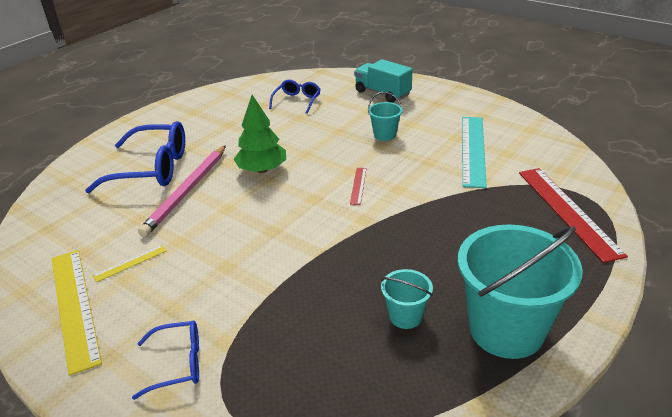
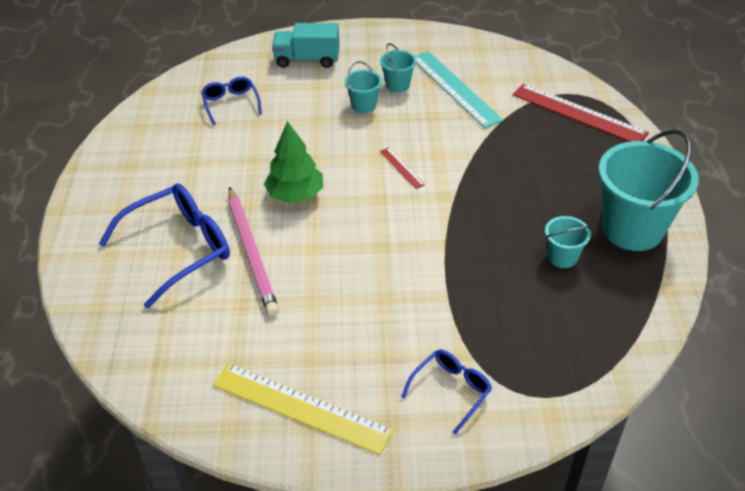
camera: 40 degrees left, 10 degrees up
(130, 263) = (296, 344): yellow ruler -> none
(428, 131) = (398, 85): none -> turquoise bucket

